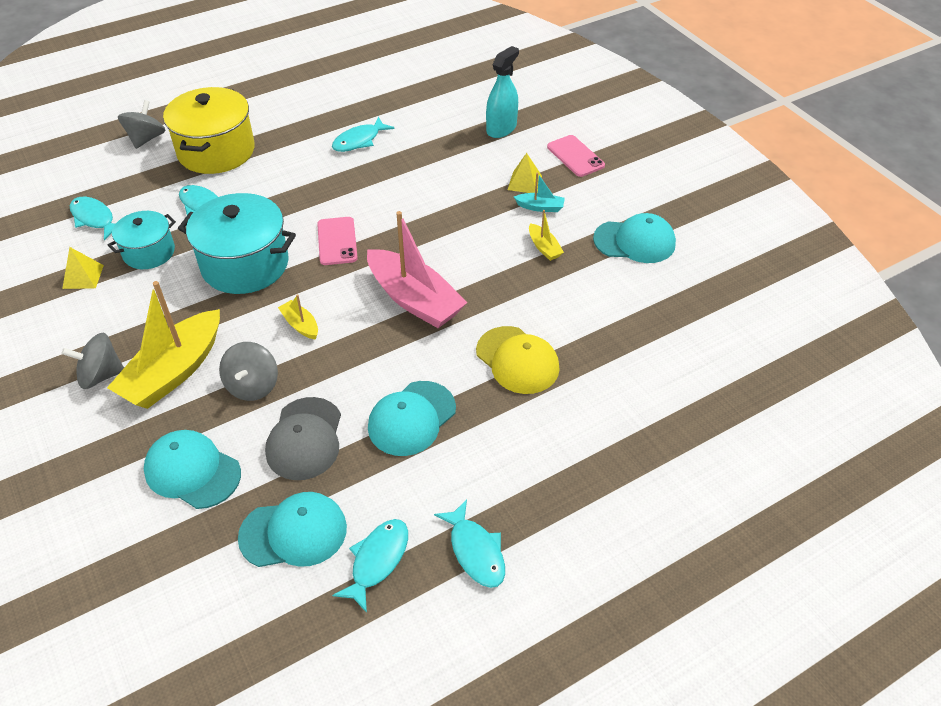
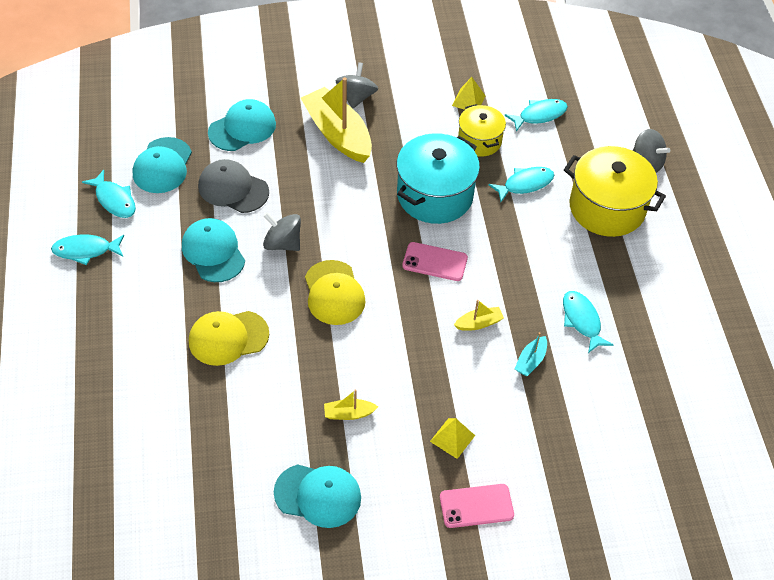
camera: 110 degrees right, 5 degrees up
(149, 252) = (479, 141): turquoise pot -> yellow pot
(252, 386) = (299, 172): grey spinning top -> grey spinning top (282, 243)
(300, 325) = (345, 213): yellow boat -> yellow boat (478, 323)
(414, 299) = (334, 293): pink boat -> yellow cap
(501, 128) = (555, 455): turquoise spray bottle -> none
(540, 207) = (408, 435): turquoise boat -> turquoise boat (530, 361)
(634, 241) = (318, 495): turquoise cap -> turquoise cap turned 105 degrees counterclockwise

